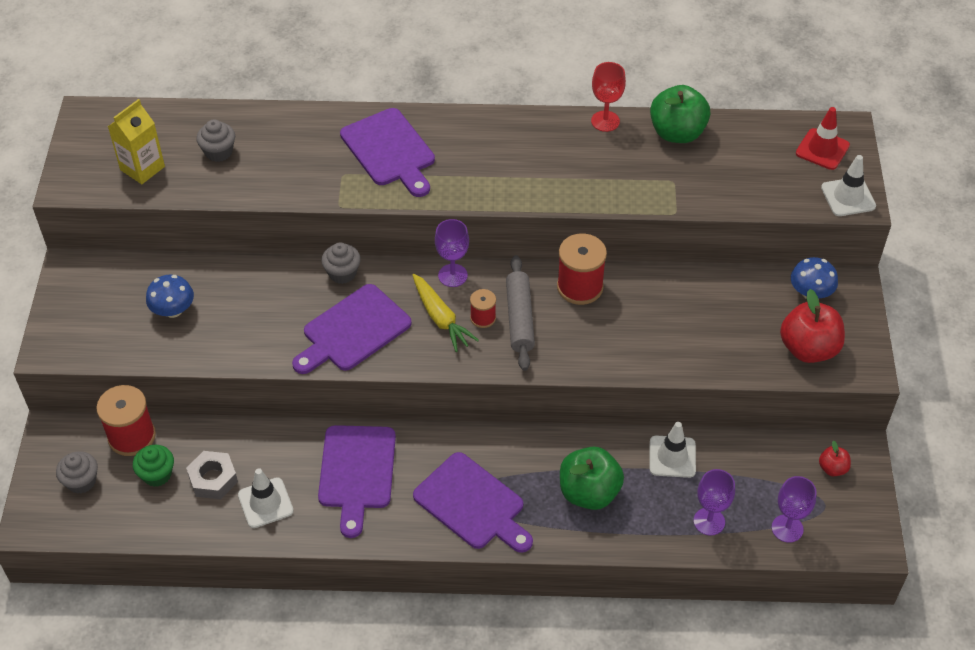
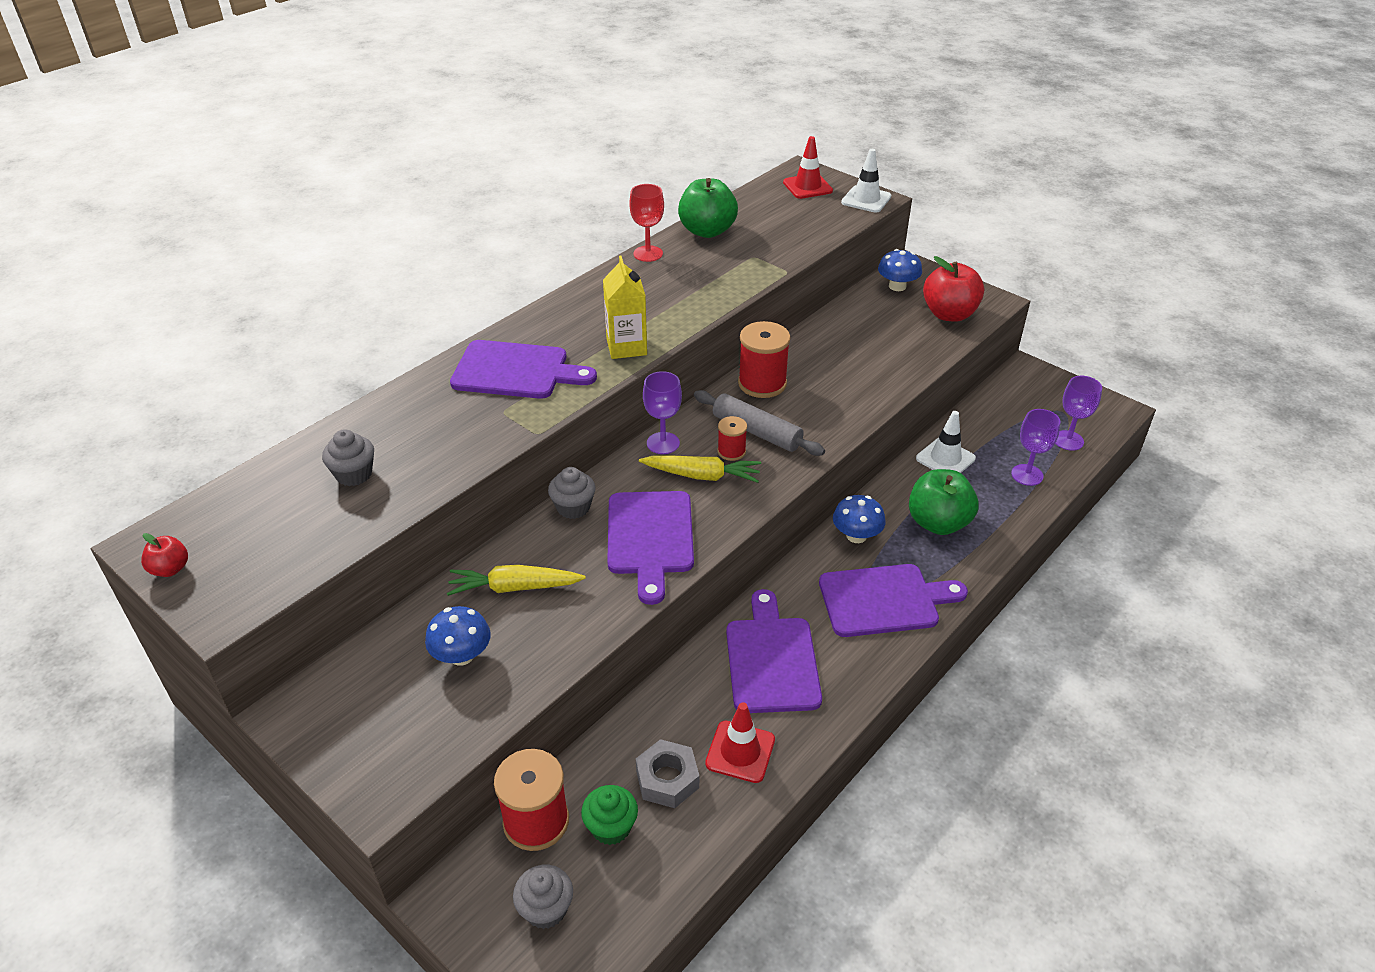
camera: 50 degrees left, 10 degrees down
(142, 168) = (290, 540): yellow carton -> yellow carton (626, 347)
(246, 295) = (514, 587): none -> yellow carrot
(265, 503) = (740, 752): white traffic cone -> red traffic cone
(356, 472) = (771, 659): purple cutting board -> purple cutting board turned 135 degrees counterclockwise
(523, 450) = (856, 536): none -> blue mushroom
(832, 468) = (1031, 390): red apple -> red apple (170, 569)

